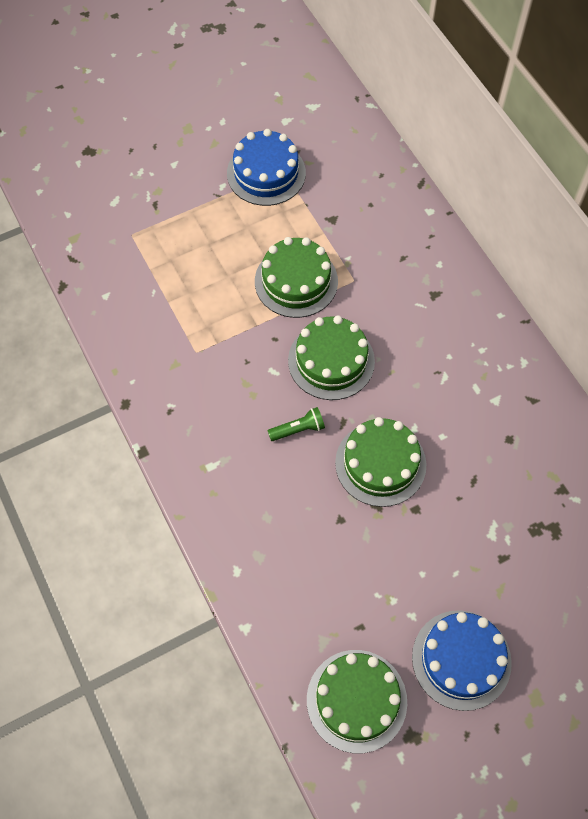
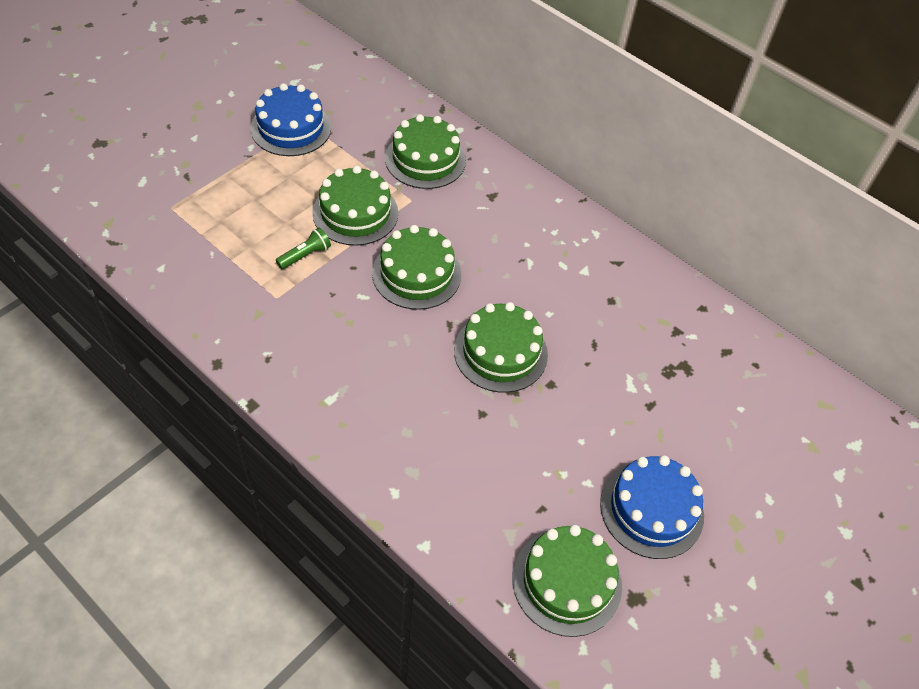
camera: 25 degrees left, 10 degrees down
(298, 429) = (408, 342): green flashlight -> green flashlight (305, 255)
(383, 238) = (425, 159): none -> green cake

